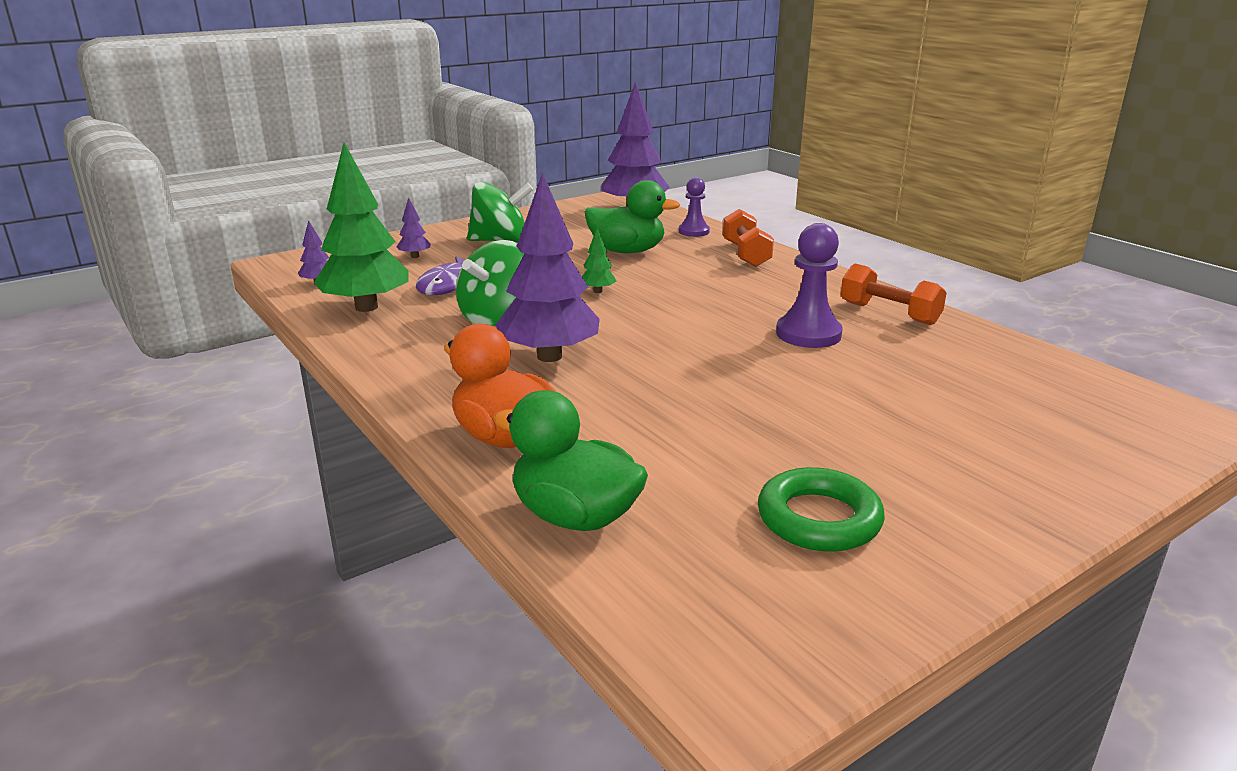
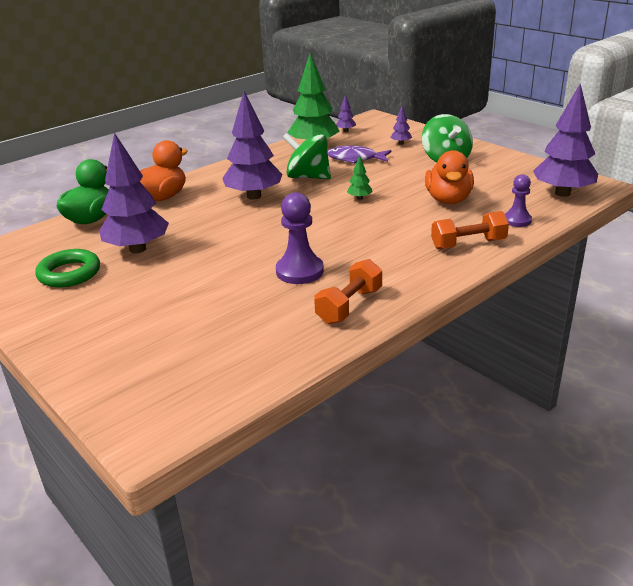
camera: 85 degrees right, 5 degrees up
(627, 251) = (448, 200): green duck -> orange duck
(727, 453) = (137, 249): none -> purple tree

